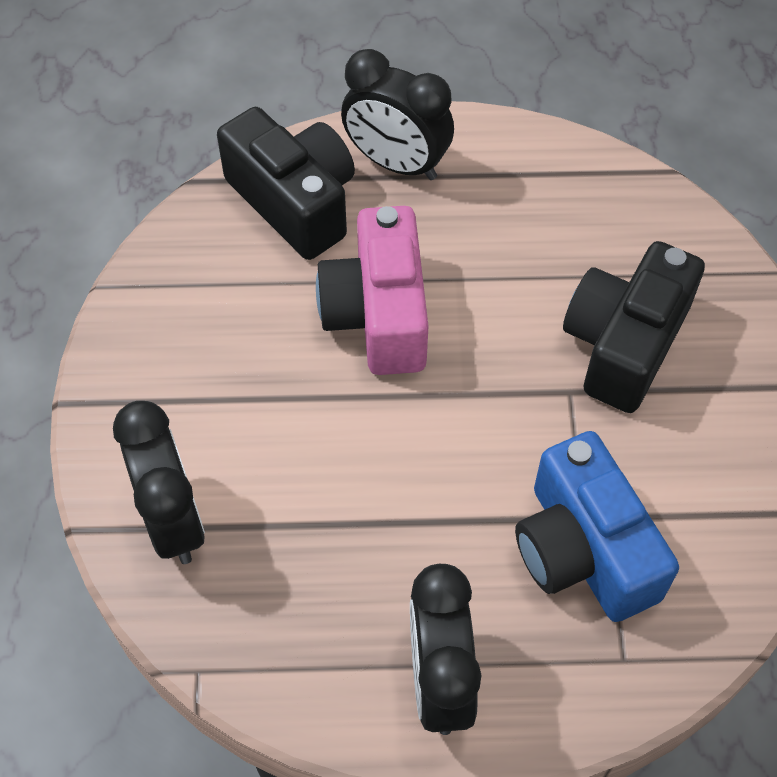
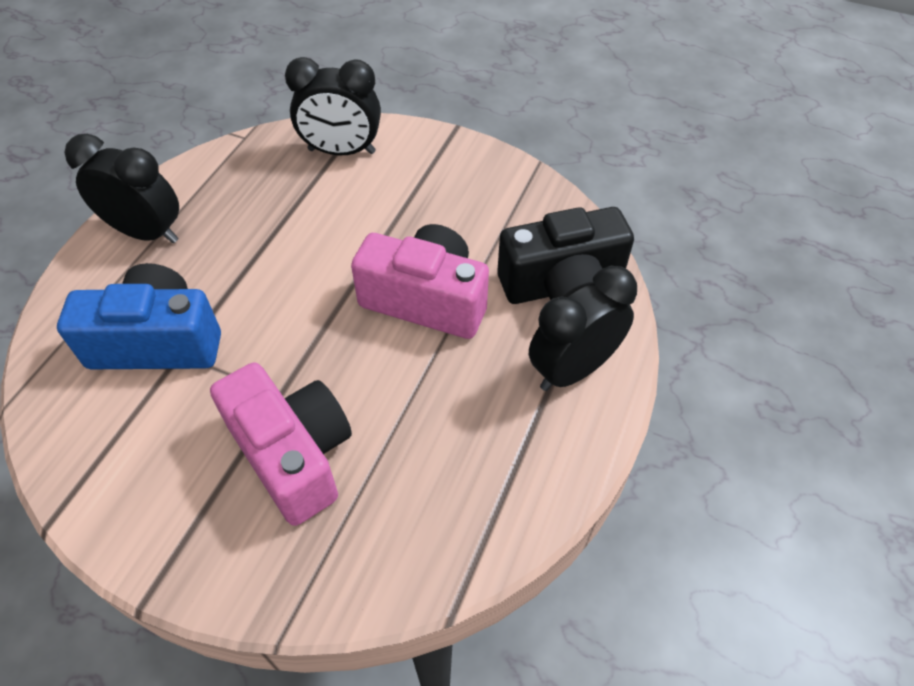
camera: 115 degrees right, 5 degrees down
(624, 344) = (293, 454): black camera -> pink camera

